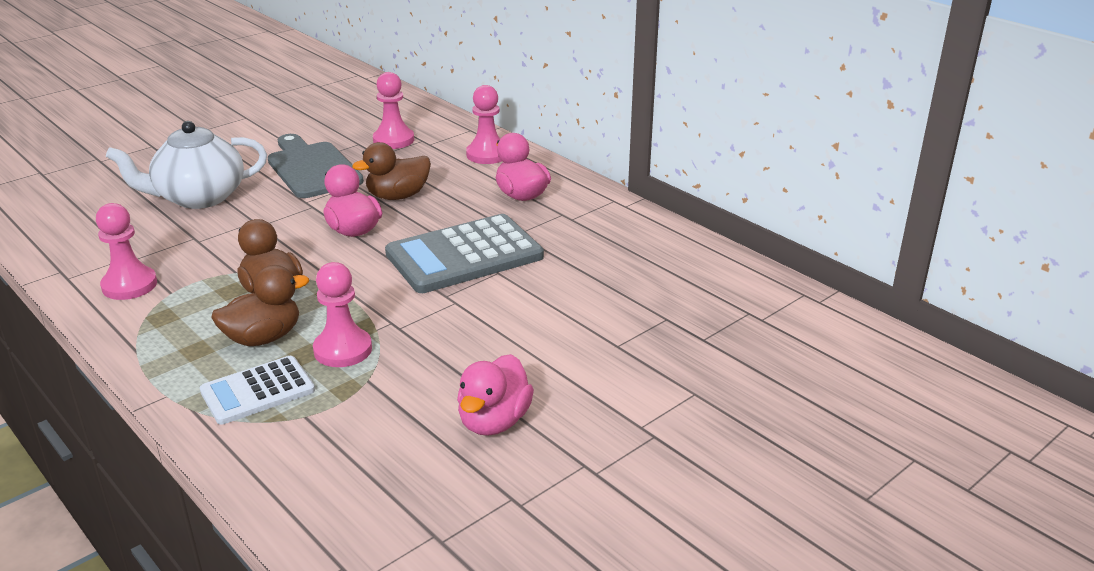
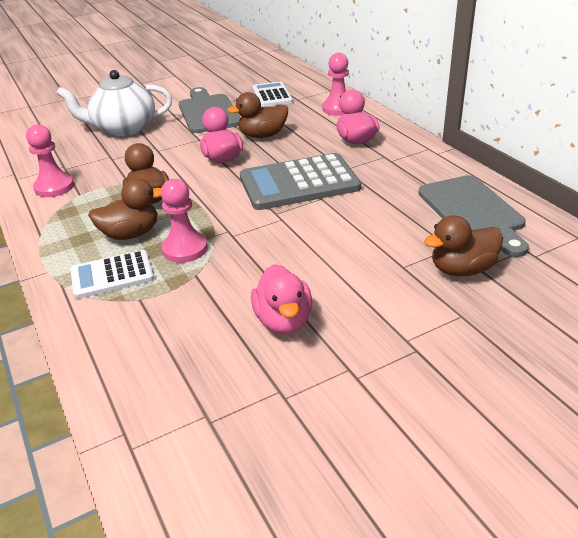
camera: 15 degrees right, 5 degrees up
(393, 140) = (272, 95): pink pawn -> white calculator
(494, 421) = (283, 321): pink duck -> pink duck turned 45 degrees counterclockwise
(682, 274) = (473, 212): none -> grey cutting board
(684, 342) = (462, 269): none -> brown duck

